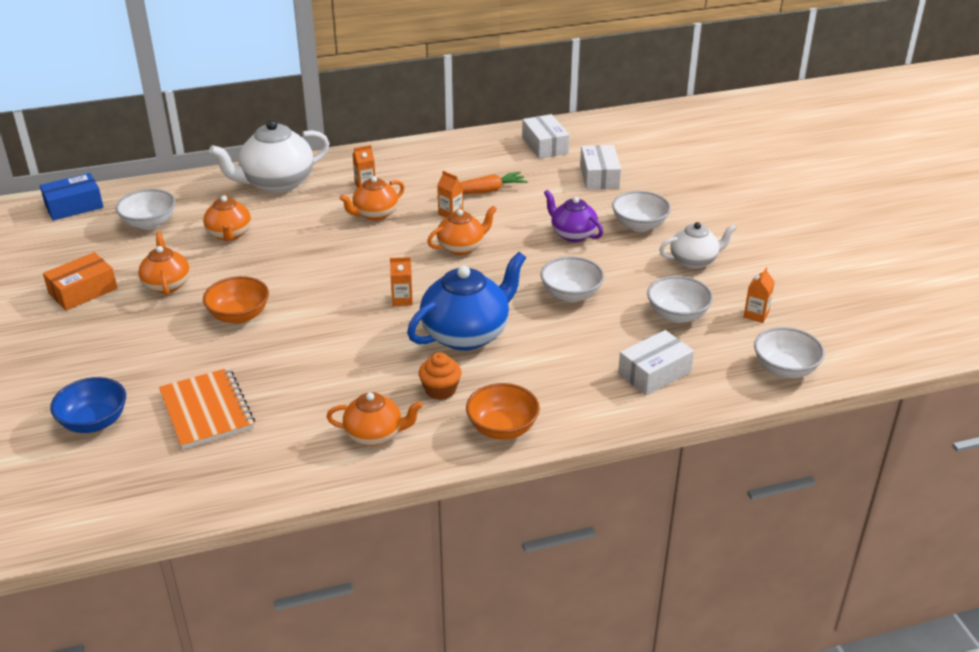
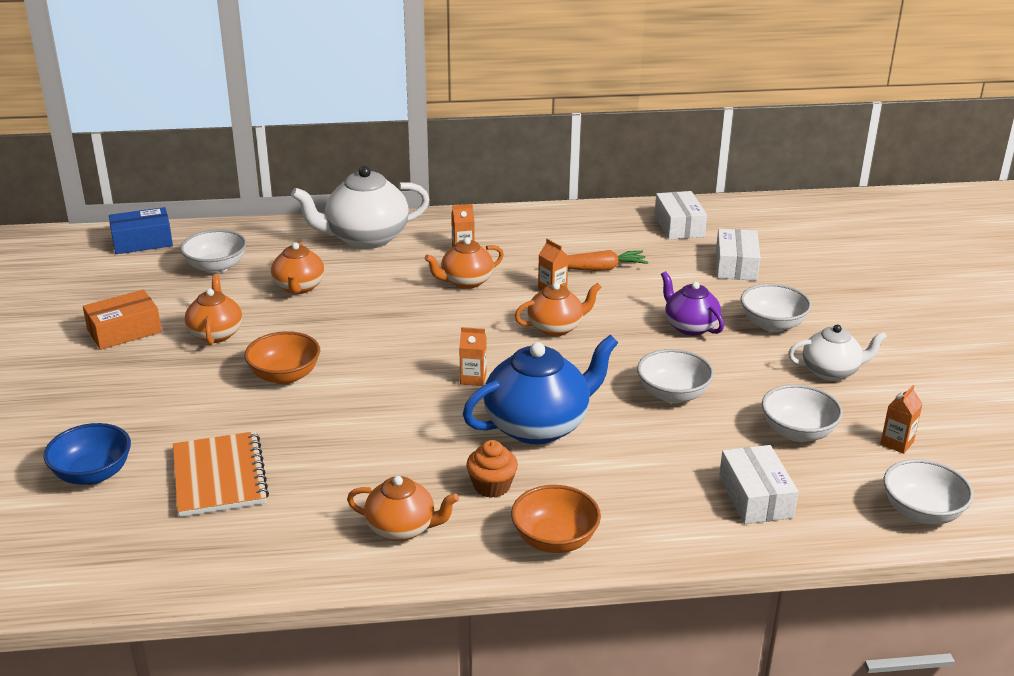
camera: 10 degrees right, 5 degrees down
(654, 373) = (755, 497): white box -> white box turned 75 degrees counterclockwise

